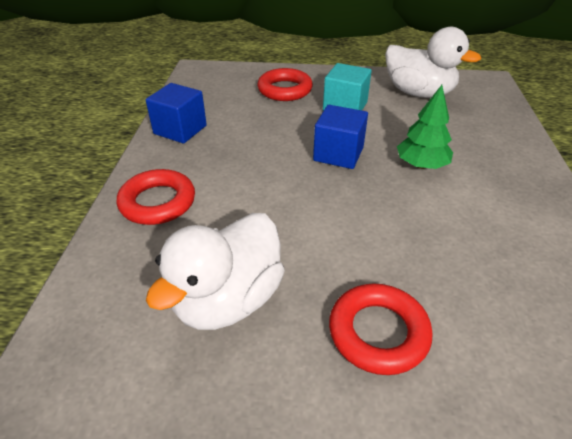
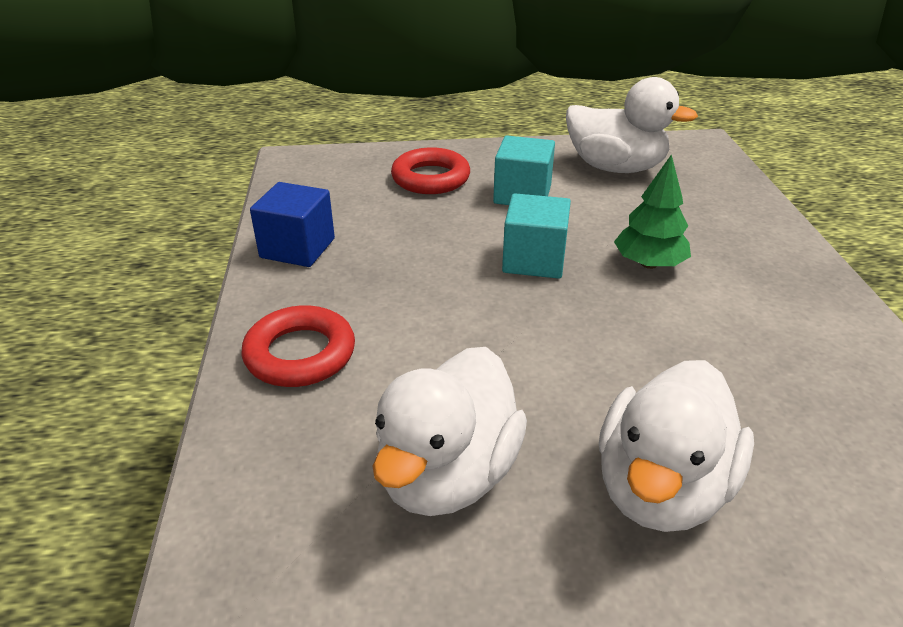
camera: 10 degrees left, 5 degrees down
(338, 154) = (534, 260): blue cube -> turquoise cube
(378, 332) = (661, 488): red ring -> white duck

